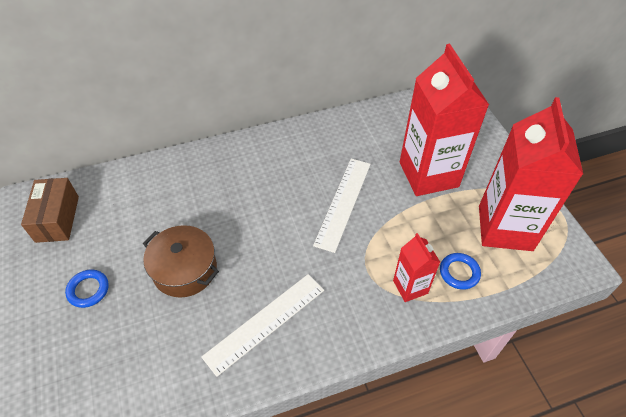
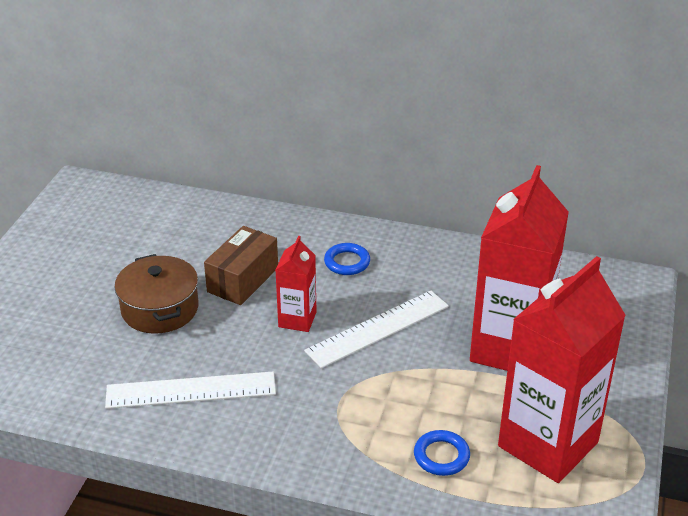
camera: 35 degrees right, 15 degrees down
(57, 219) = (88, 213): brown box -> brown box (243, 279)
(88, 290) = (62, 283): blue ring -> blue ring (347, 262)
(410, 287) = (370, 439): red carton -> red carton (297, 319)

